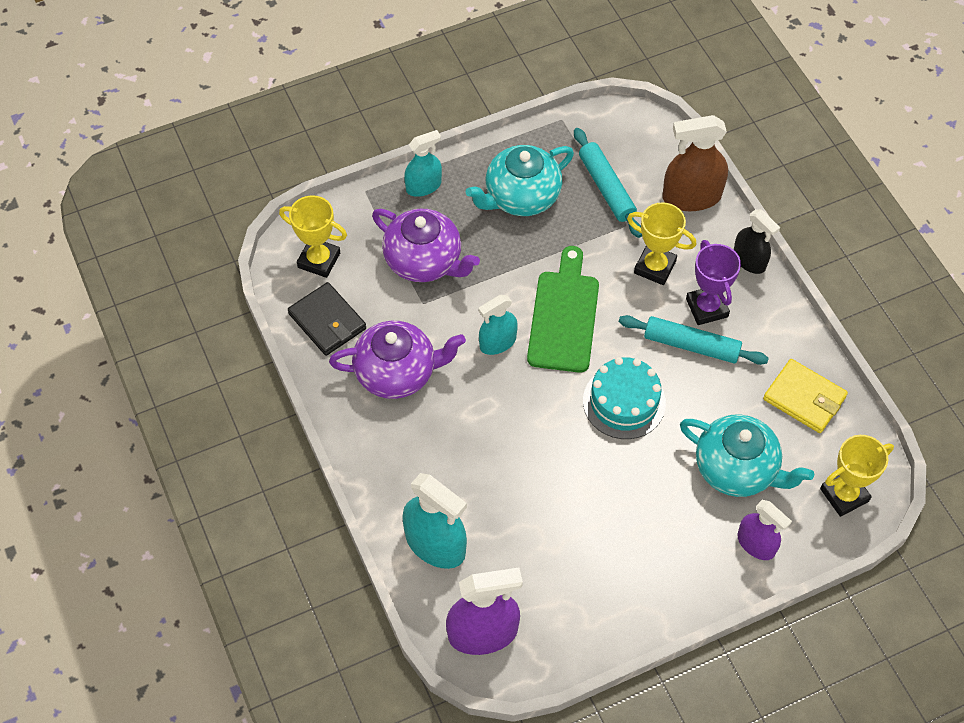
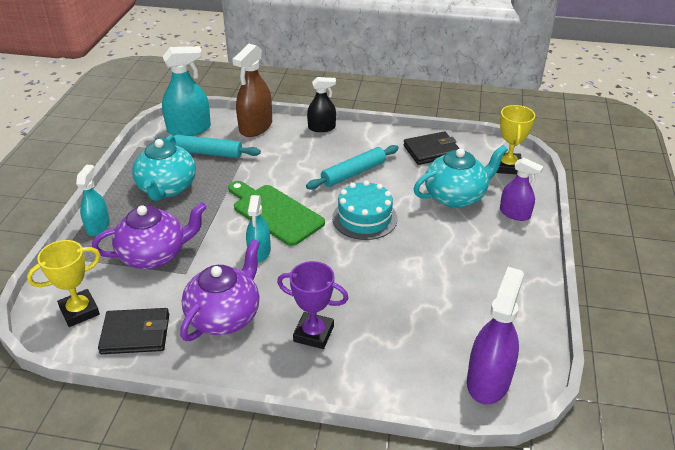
camera: 55 degrees left, 20 degrees down
(435, 544) = (389, 369): turquoise spray bottle -> turquoise spray bottle (189, 129)
(655, 267) = (284, 161): yellow trophy -> none
(706, 308) = (335, 156): purple trophy -> purple trophy (313, 334)
(756, 544) = (515, 213): purple spray bottle -> purple spray bottle turned 45 degrees clockwise
(804, 398) = (431, 151): yellow wallet -> black wallet

